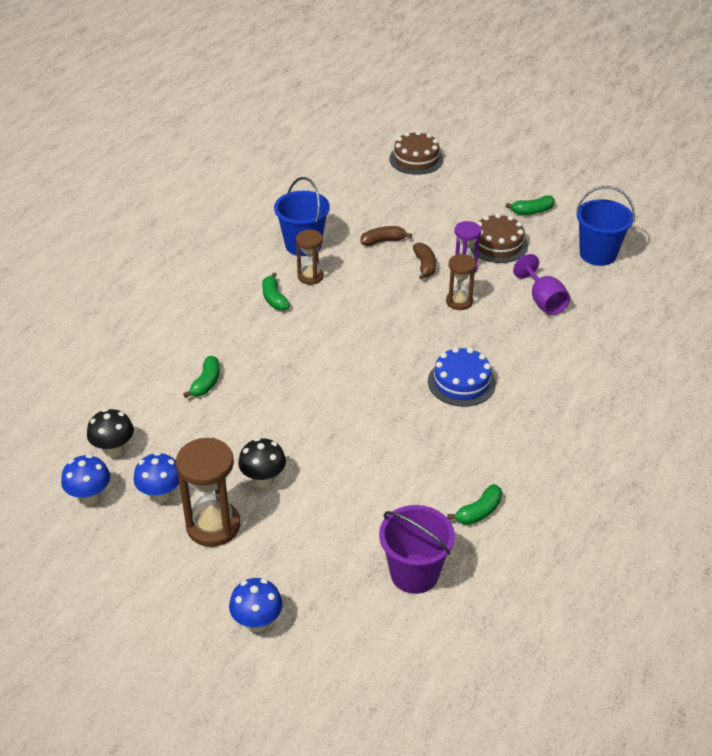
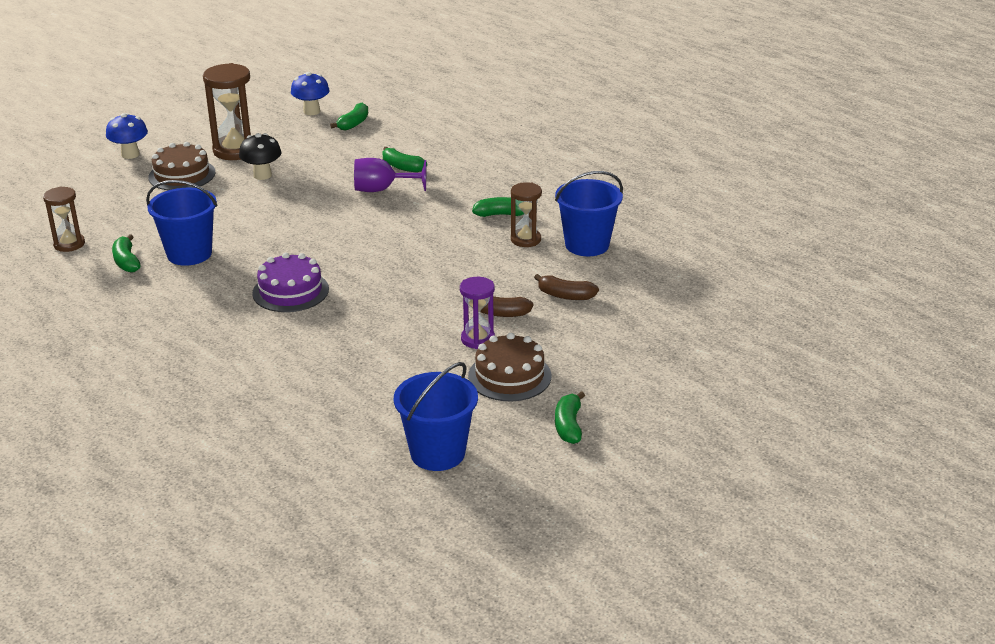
camera: 110 degrees right, 10 degrees down
(114, 450) = (354, 123): black mushroom -> green banana
(161, 495) = (287, 135): blue mushroom -> none
(383, 241) = (565, 295): brown banana -> brown banana turned 105 degrees clockwise
(414, 573) = (100, 219): purple bucket -> none
(416, 159) = (746, 360): brown cake -> brown cake (182, 175)
(440, 472) = (189, 254): none -> blue bucket
(459, 302) = (418, 320): brown hourglass -> brown hourglass (69, 244)
(461, 382) = (290, 291): blue cake -> purple cake
(543, 301) = (376, 379): purple goblet -> purple goblet (382, 189)

